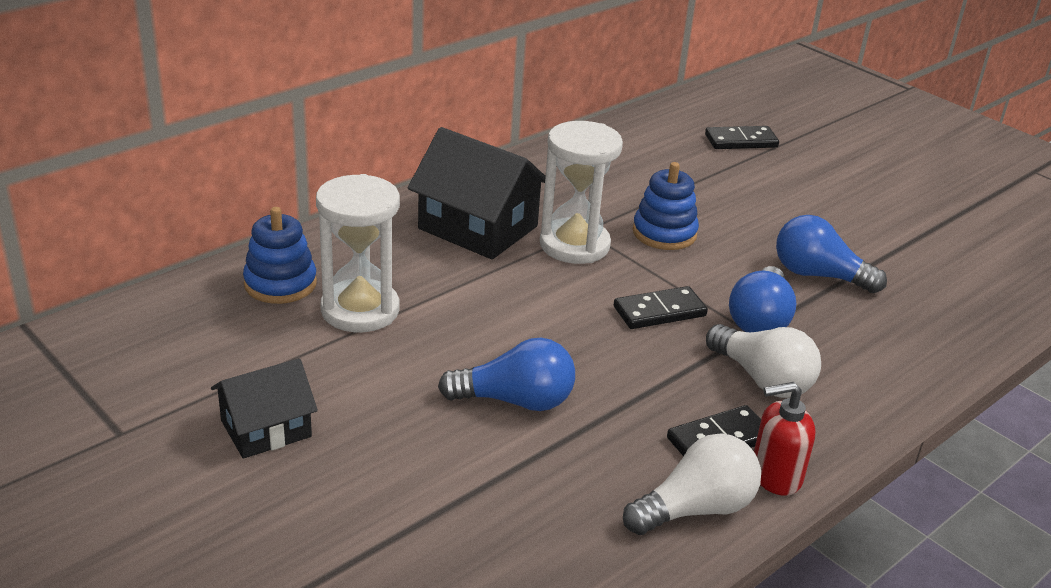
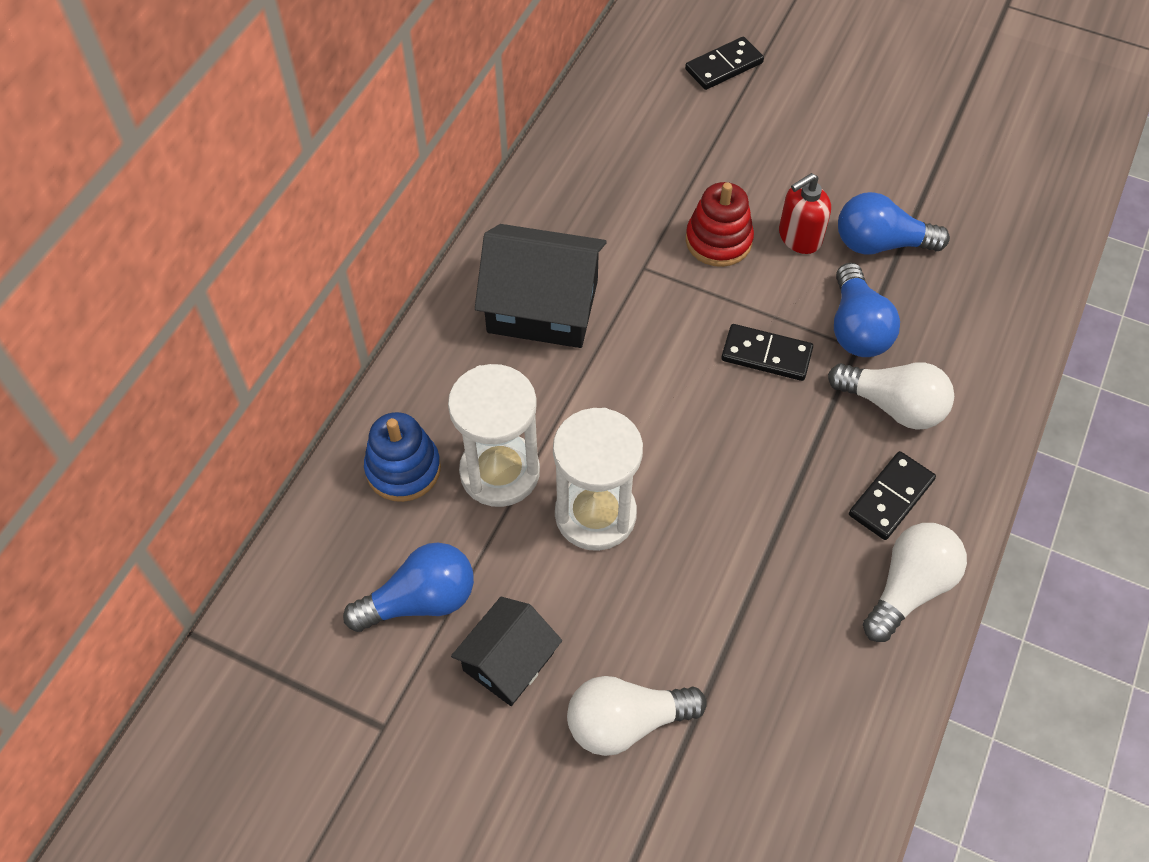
camera: 20 degrees left, 25 degrees up
(339, 507) = (626, 722): none -> white light bulb
(515, 401) = (702, 527): blue light bulb -> blue light bulb (420, 600)
(574, 245) = (645, 294): white hourglass -> white hourglass (595, 514)
(659, 311) = (766, 355): black domino -> black domino turned 60 degrees clockwise
(664, 233) = (718, 241): blue stacking toy -> red stacking toy
(775, 476) = (953, 520): red soap dispenser -> red soap dispenser (799, 237)

